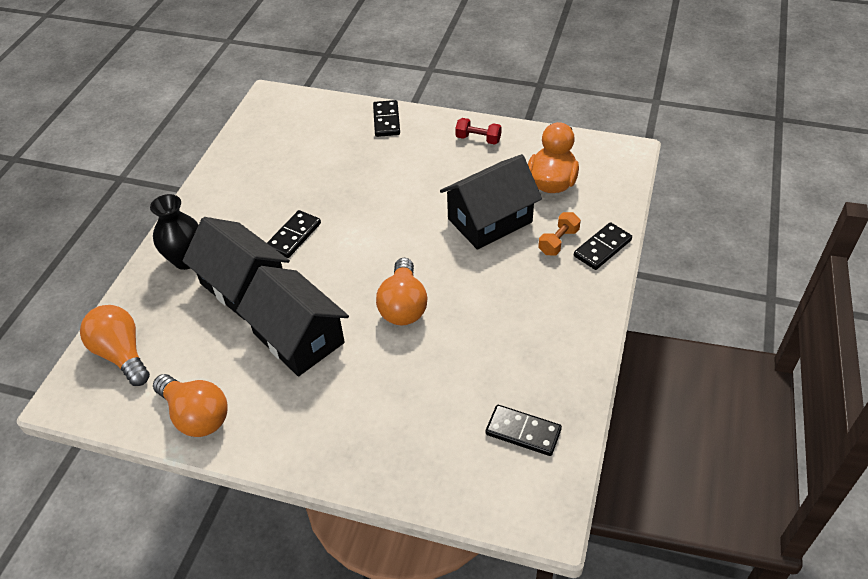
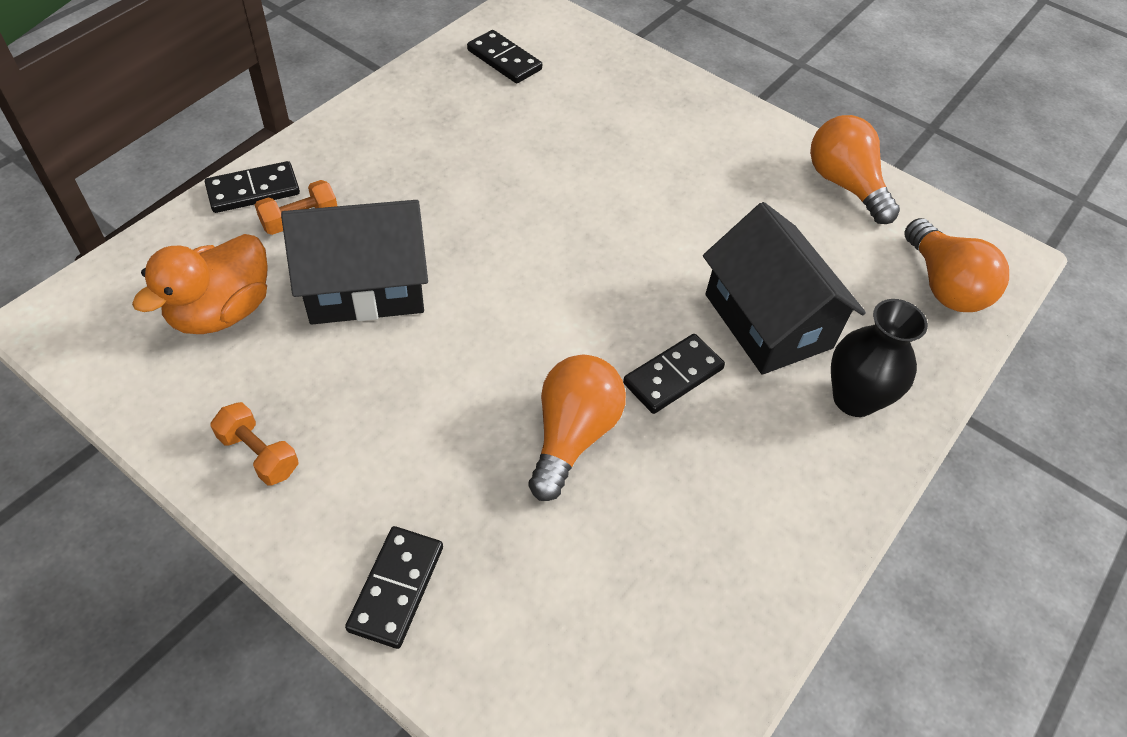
camera: 165 degrees left, 5 degrees up
(298, 338) = (707, 224): black house -> none
(403, 306) = (558, 214): orange light bulb -> orange light bulb (572, 435)
(478, 139) = (259, 454): red dumbbell -> orange dumbbell

